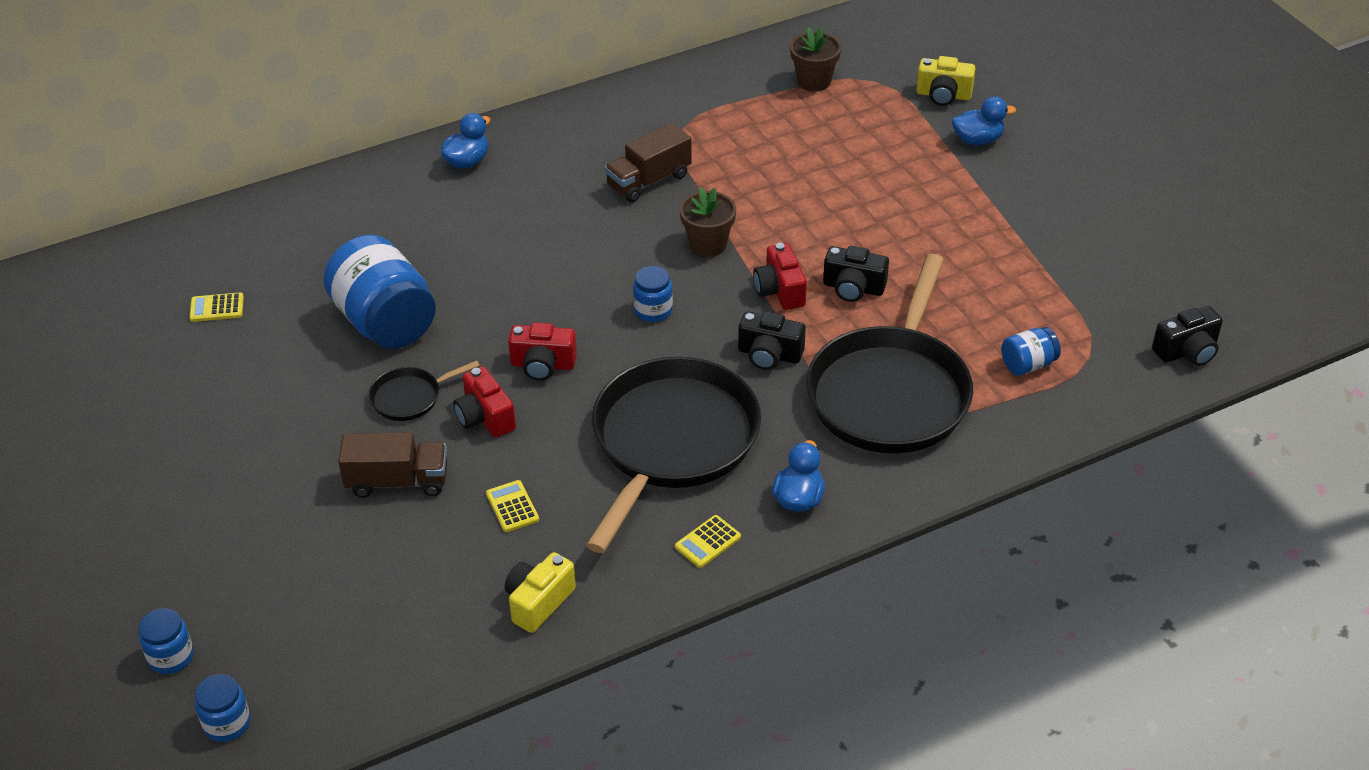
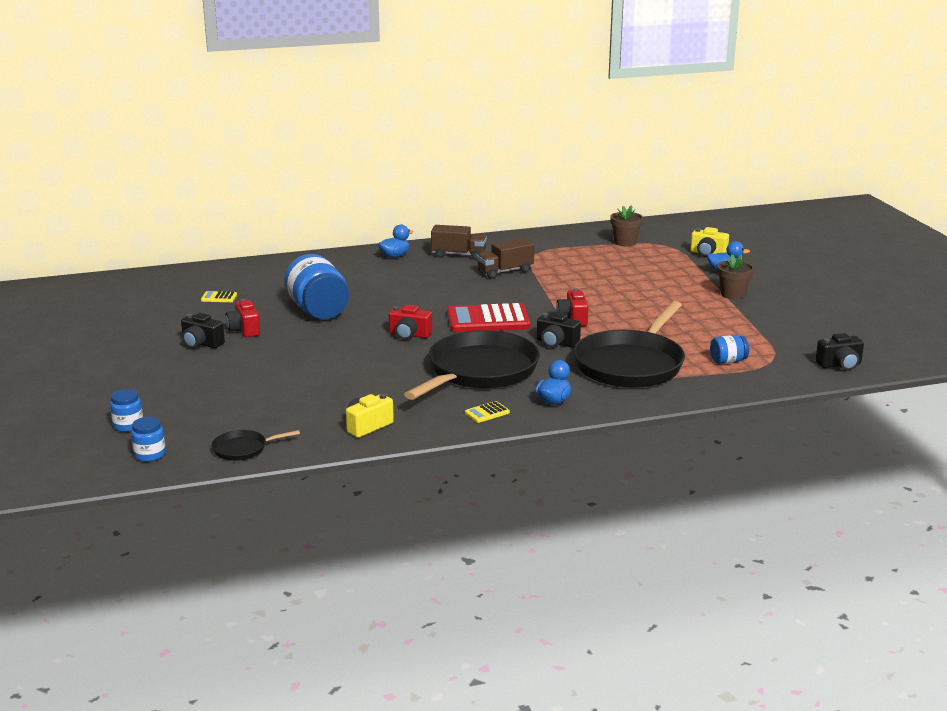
camera: 10 degrees right, 20 degrees down
(397, 481) = (299, 371): brown truck -> brown truck (458, 255)
(409, 397) = (320, 340): black pan -> black pan (243, 449)
(485, 417) = (364, 352): red camera -> red camera (244, 330)
(512, 507) = (366, 387): yellow calculator -> none
(653, 310) = (488, 320): blue jar -> red calculator
(708, 244) = (533, 298): brown flower pot -> brown flower pot (733, 294)
(853, 288) = (621, 322): black camera -> black camera (201, 344)

